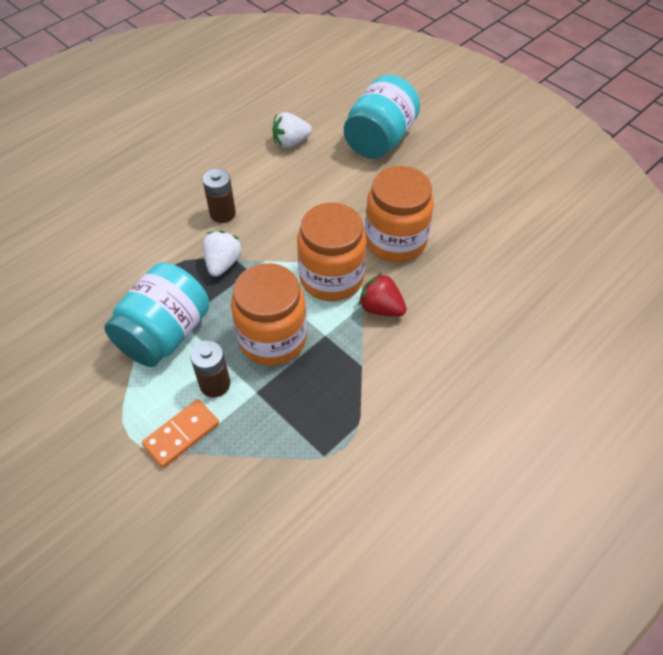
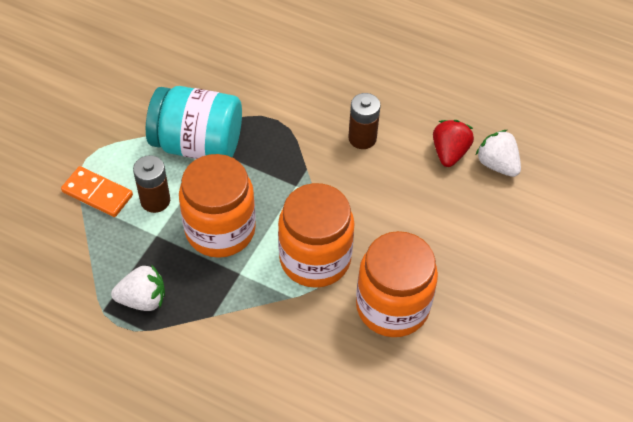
camera: 70 degrees right, 0 degrees up
(223, 263) = (297, 160): white strawberry -> white strawberry (143, 299)
(380, 139) = (548, 250): turquoise jar -> none
(381, 308) = (291, 315): red strawberry -> red strawberry (449, 153)

